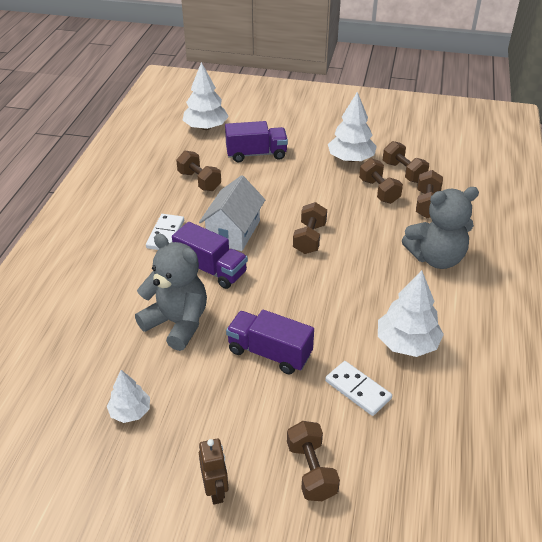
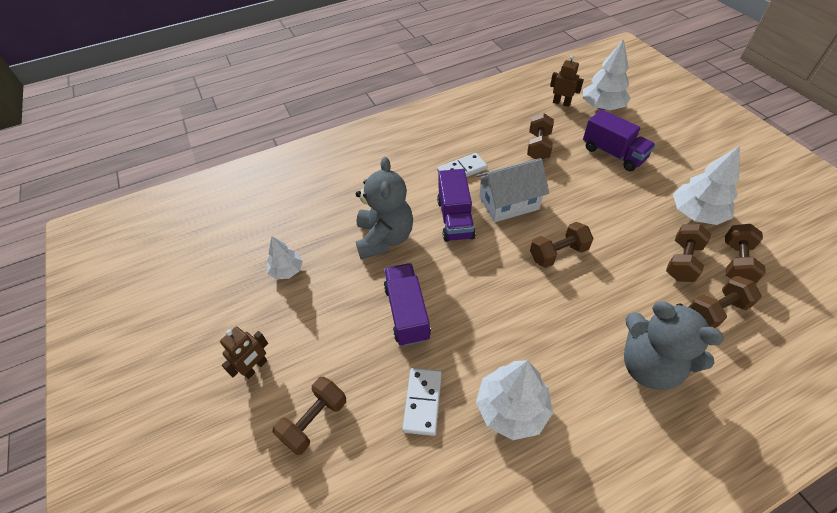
camera: 55 degrees right, 10 degrees up
(172, 141) = (561, 103): none -> brown robot

